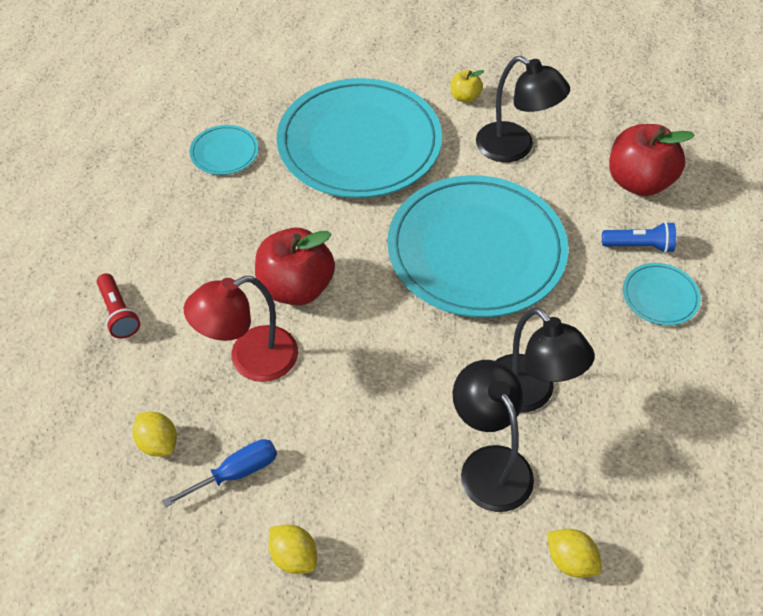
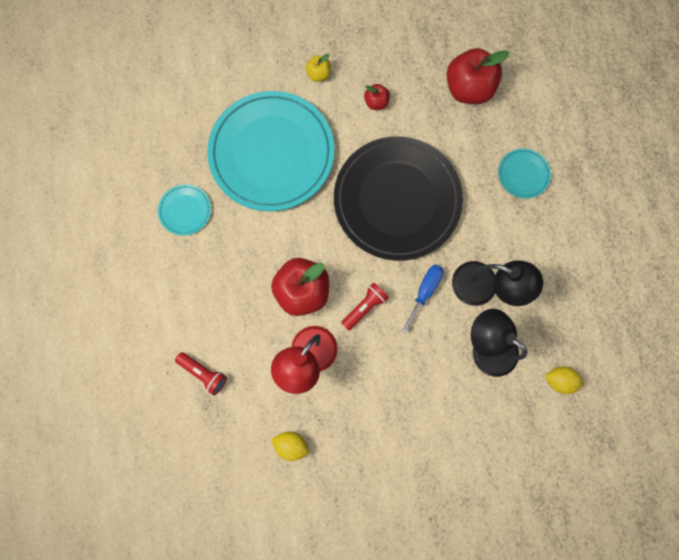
camera: 30 degrees left, 25 degrees up
(236, 473) = (349, 436): blue screwdriver -> blue screwdriver (424, 291)
(294, 556) = (413, 465): yellow lemon -> none
(359, 340) = (364, 307): none -> red flashlight
(476, 250) = (397, 200): turquoise plate -> black plate
(515, 148) = (376, 102): black lamp -> red apple
(639, 246) = (493, 142): blue flashlight -> none

